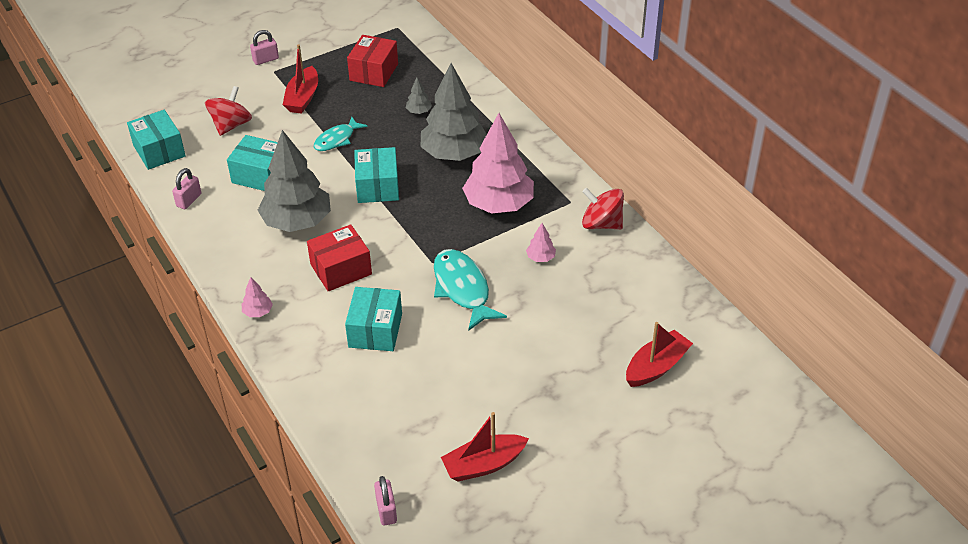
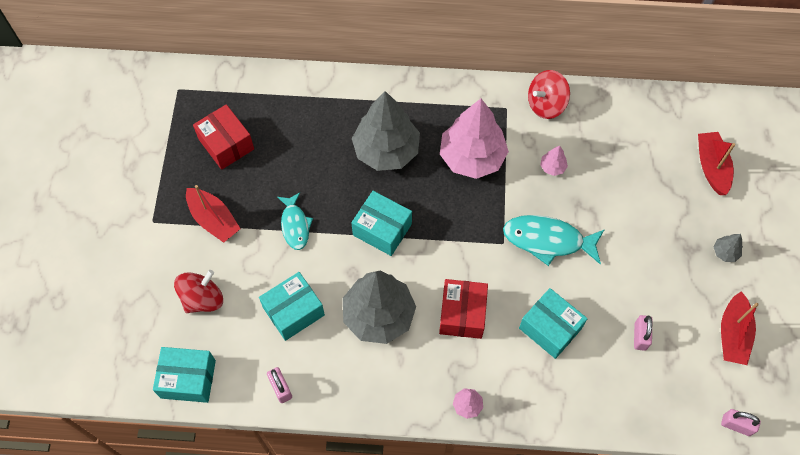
camera: 55 degrees left, 20 degrees up
(231, 125) = (202, 299): red spinning top -> red spinning top turned 75 degrees clockwise
(266, 59) = (129, 219): pink padlock -> pink padlock (640, 336)
(419, 111) = (310, 143): grey tree -> grey tree (725, 252)

